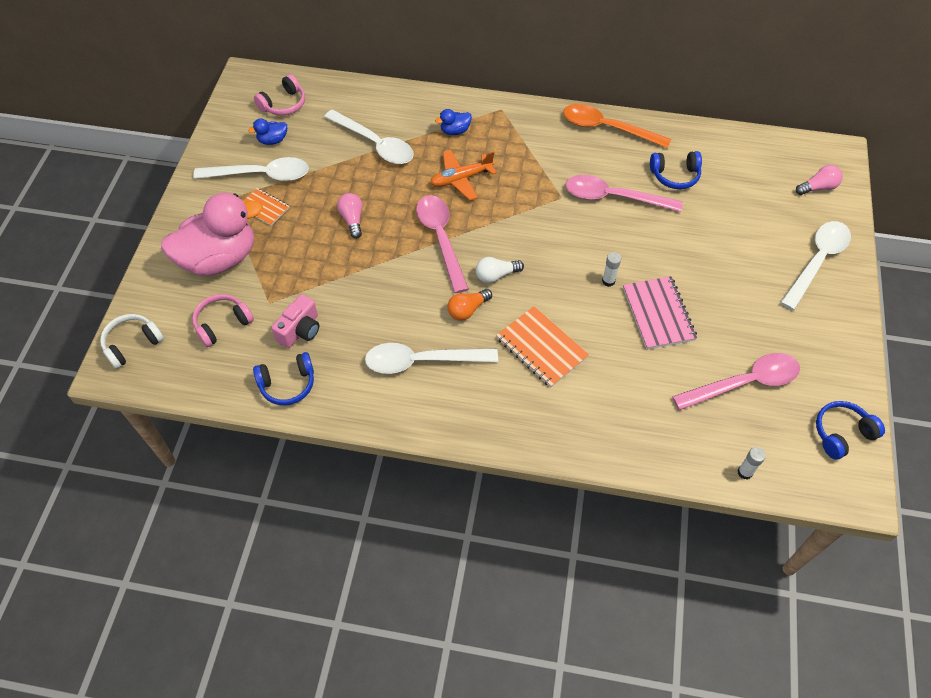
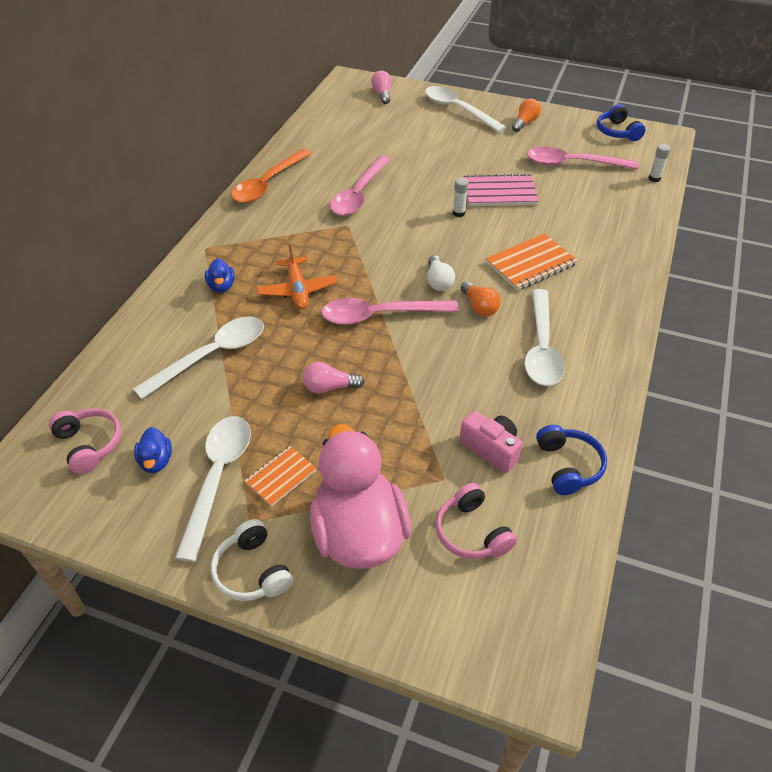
camera: 80 degrees left, 10 degrees down
(132, 344) = (495, 650): white headphones -> white headphones (252, 571)
(675, 175) = (344, 157): blue headphones -> none
(744, 383) = (572, 164): pink spoon -> pink spoon turned 75 degrees counterclockwise
(818, 330) = (525, 123): none -> orange light bulb

